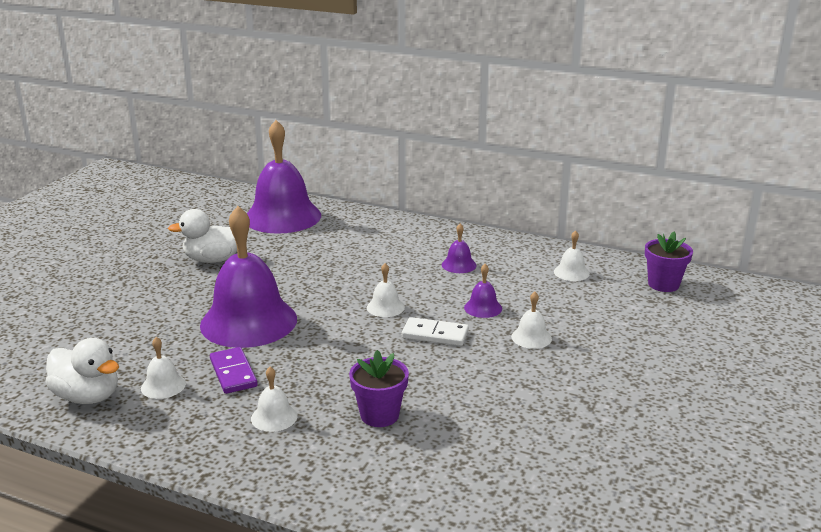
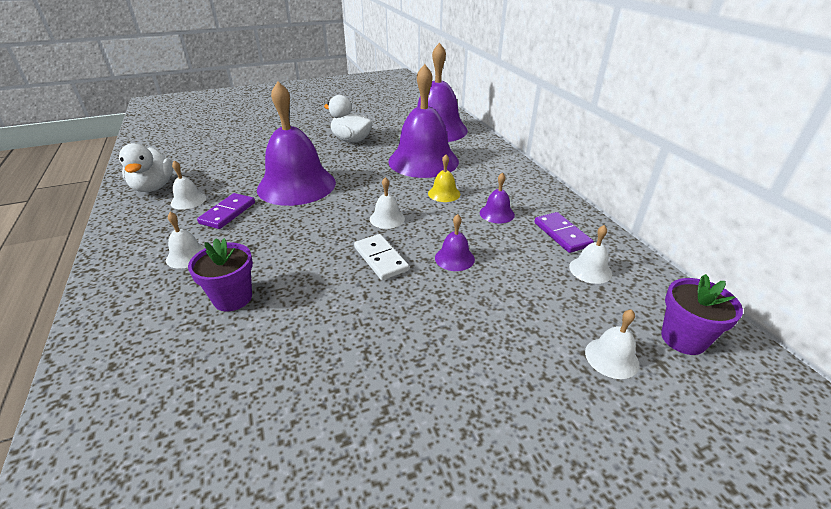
camera: 45 degrees right, 10 degrees up
(326, 250) = (423, 161): none -> purple bell
(394, 268) = (444, 193): none -> yellow bell
(522, 258) = (562, 234): none -> purple domino
(531, 337) = (448, 309): white bell -> white bell (611, 357)

